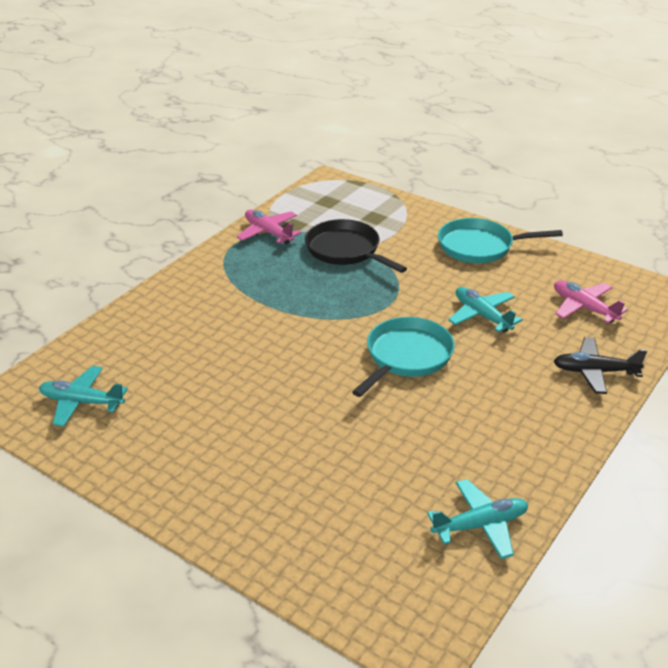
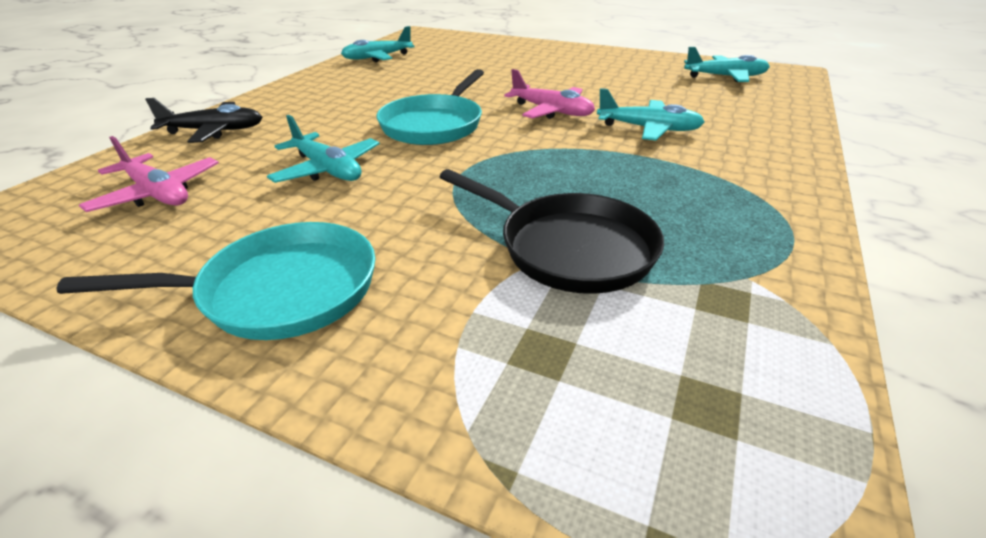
camera: 170 degrees right, 0 degrees up
(235, 329) = (648, 129): none -> turquoise plane
(268, 233) = (758, 270): pink plane -> pink plane (551, 111)

